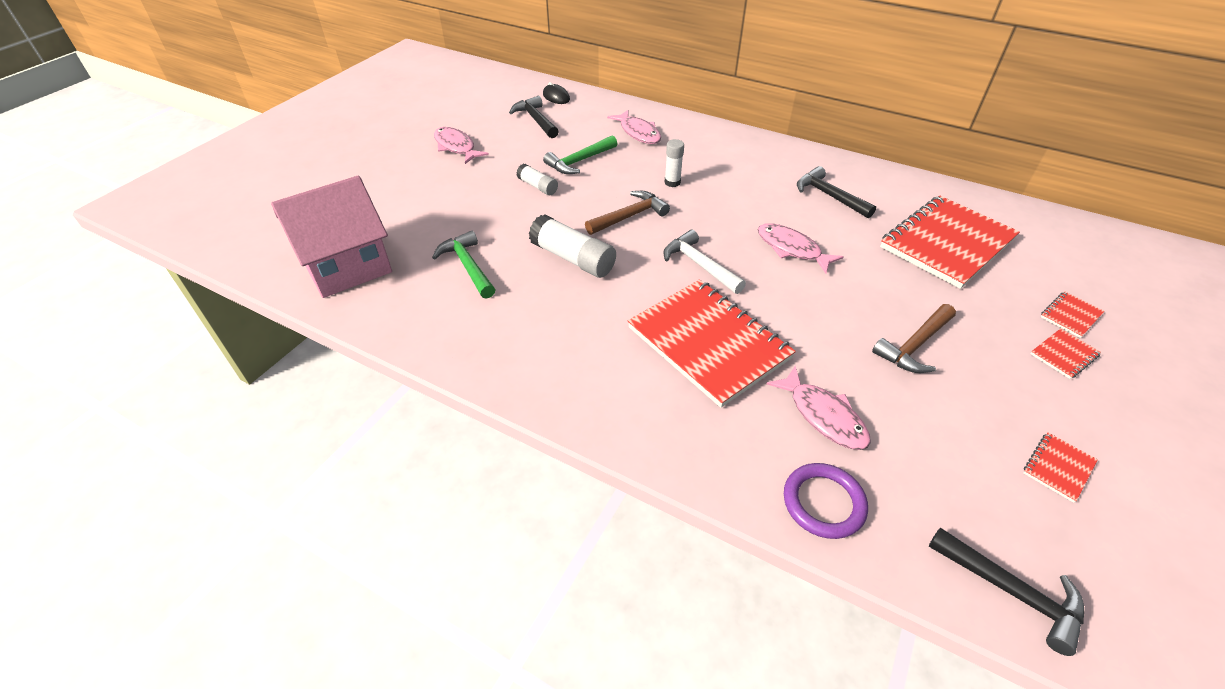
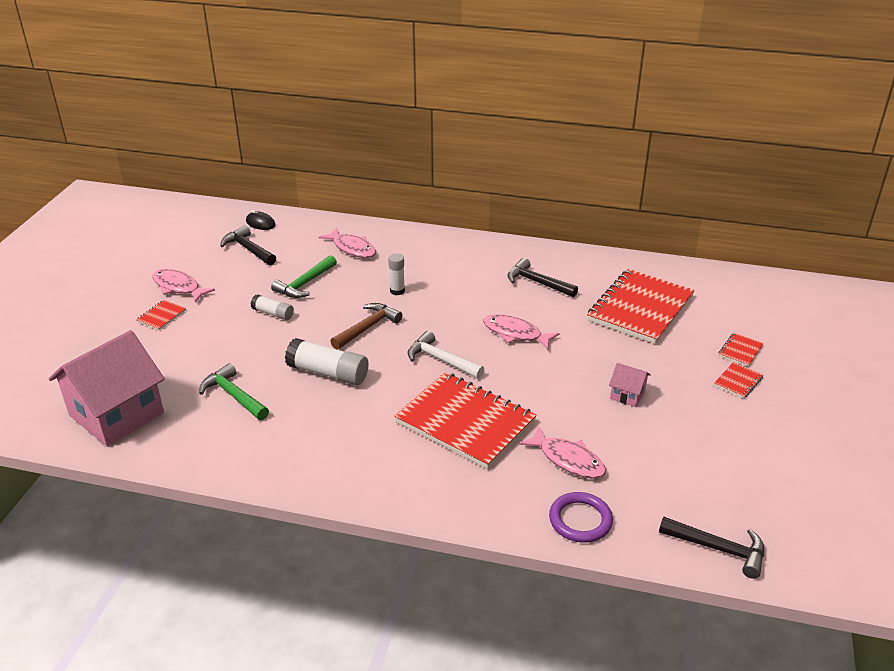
camera: 15 degrees left, 10 degrees down
(914, 345) = (627, 394): brown hammer -> pink house
(1058, 468) = (741, 462): red notebook -> red notebook (161, 316)

